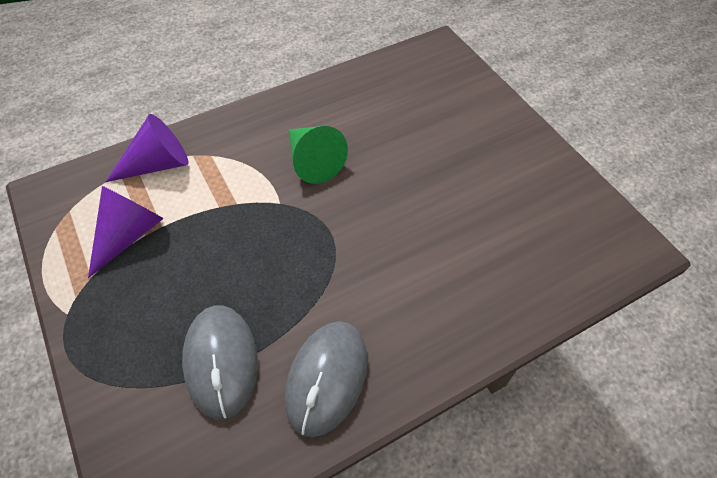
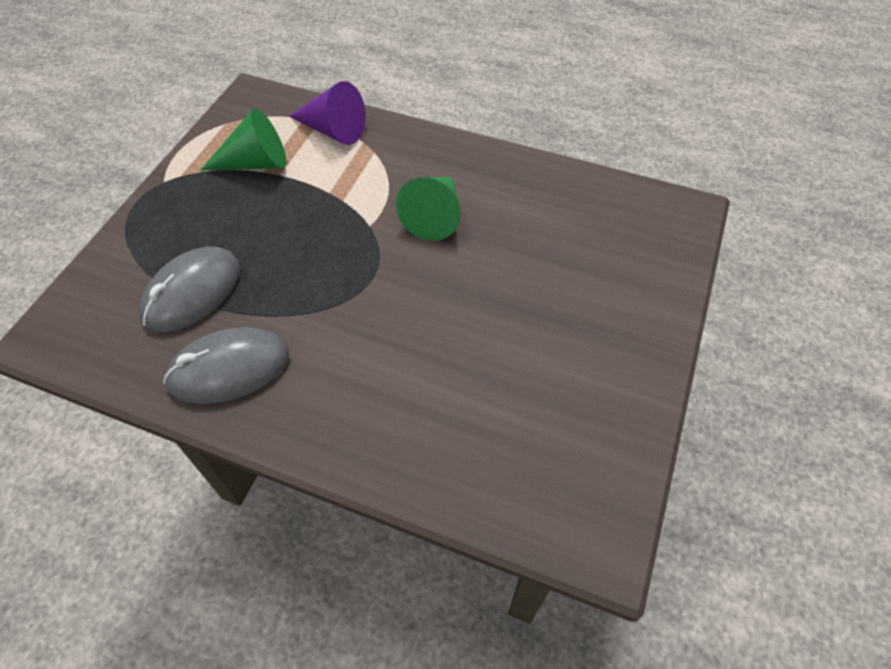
camera: 50 degrees right, 0 degrees up
(129, 234) = (255, 163): purple cone -> green cone

